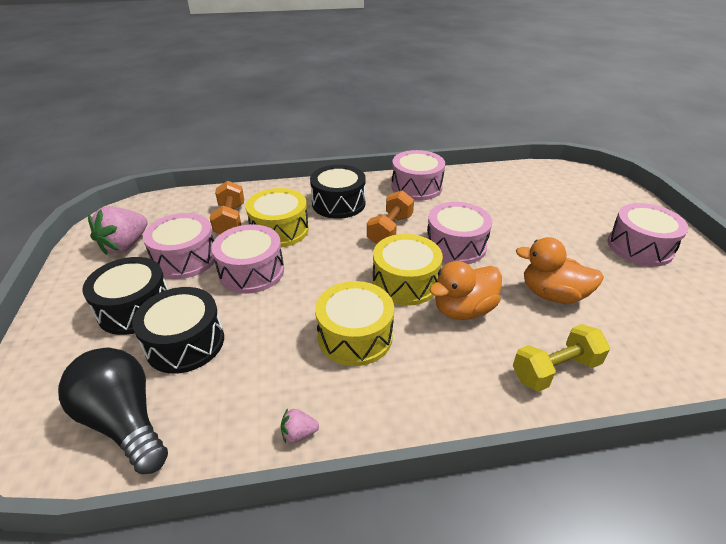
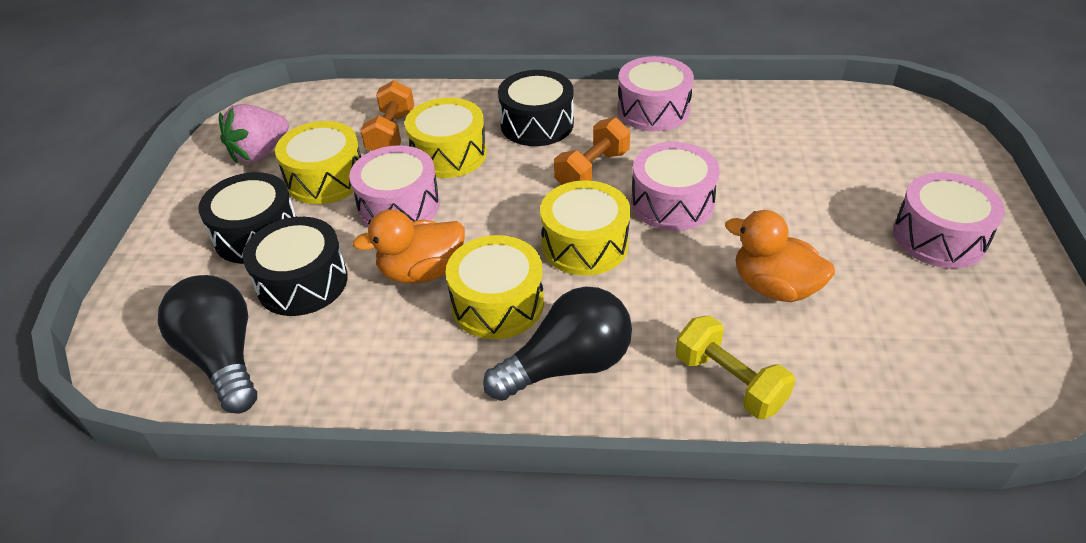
camera: 15 degrees right, 5 degrees up
(185, 258) = (326, 179): pink drum -> yellow drum
(299, 433) = (399, 402): pink strawberry -> none
(429, 377) = (568, 365): none -> black light bulb
(463, 309) = (645, 290): orange duck -> orange duck (421, 272)
(555, 370) = (729, 382): yellow dumbbell -> yellow dumbbell turned 60 degrees clockwise

